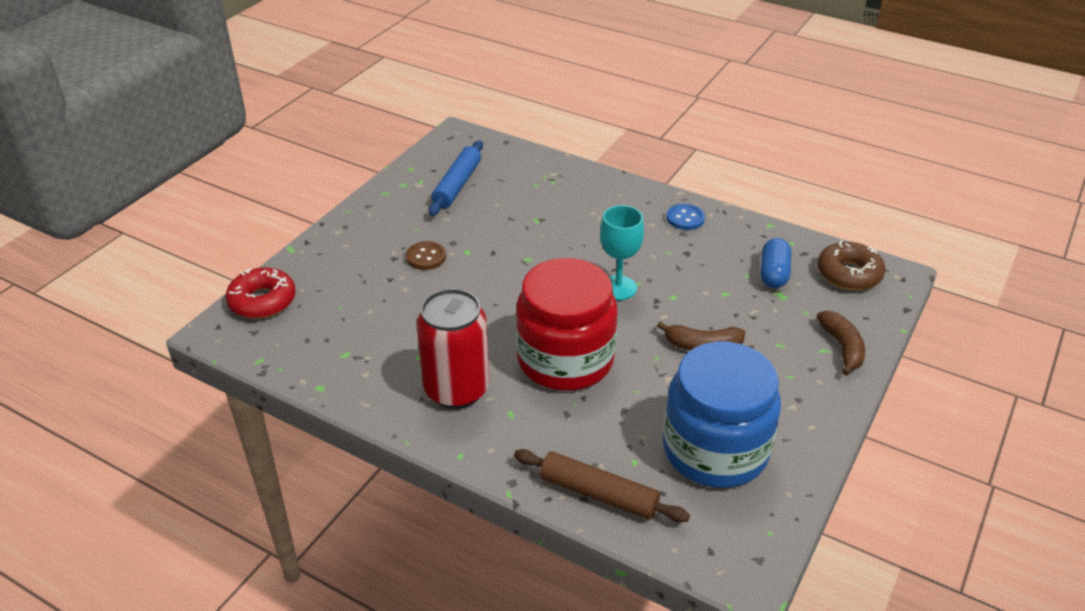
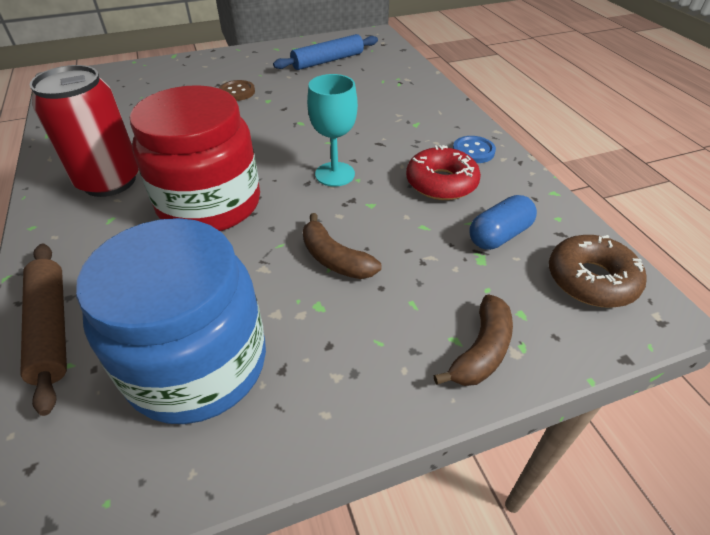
camera: 40 degrees right, 5 degrees up
(262, 301) = (110, 75): red donut -> red donut (441, 183)

